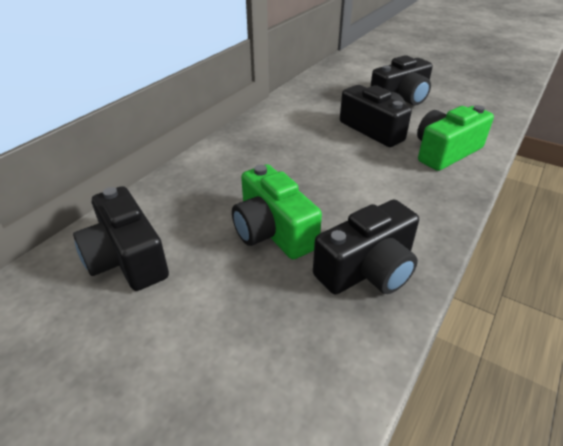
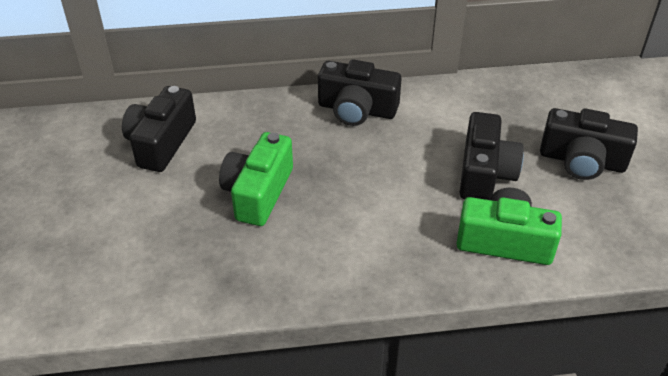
camera: 50 degrees right, 5 degrees up
(368, 269) = (267, 266): black camera -> black camera (357, 109)

